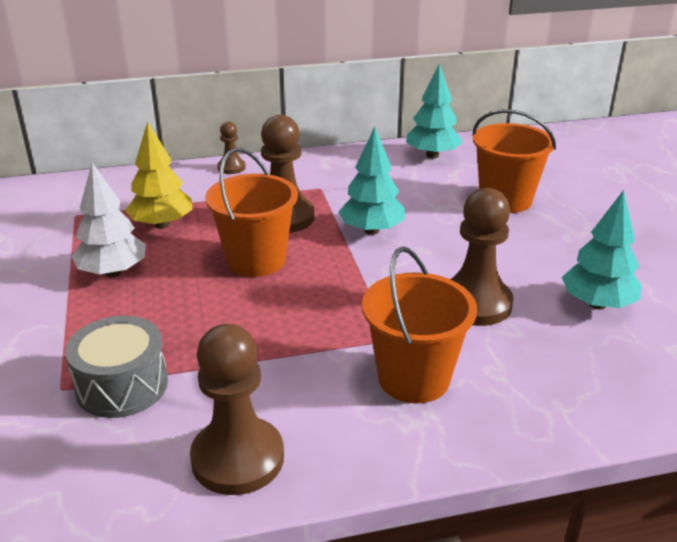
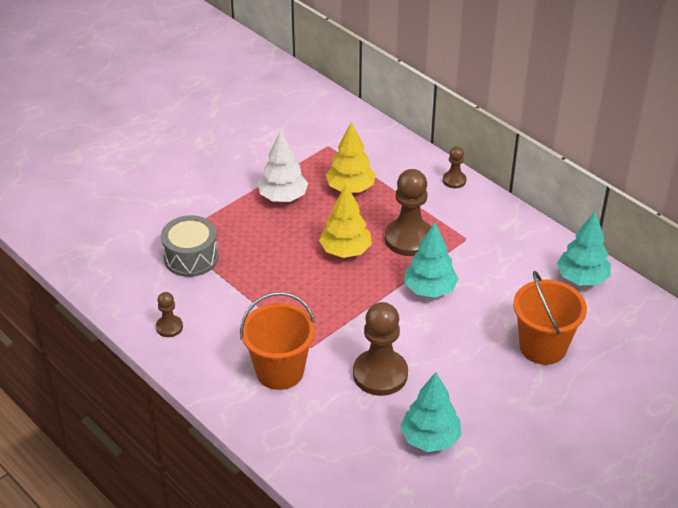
camera: 60 degrees right, 10 degrees up
(237, 458) = (169, 327): brown pawn -> brown pawn, size x0.51
(256, 260) = (345, 251): orange bucket -> yellow tree

